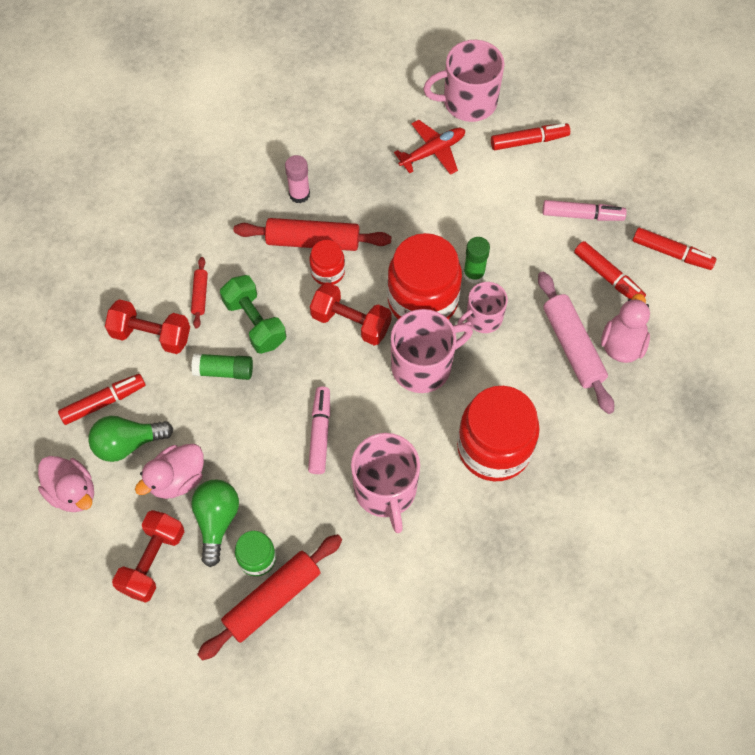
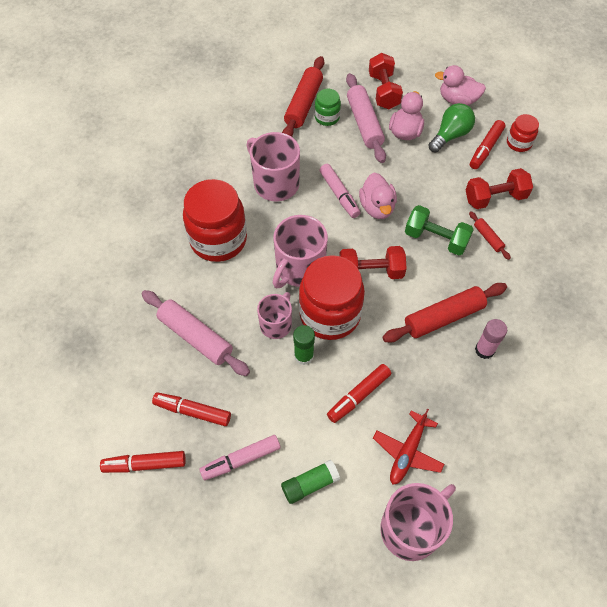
camera: 150 degrees right, 5 degrees down
(217, 521) = (364, 123): green light bulb -> pink rolling pin
(224, 371) = (430, 200): green glue stick -> green glue stick (310, 484)
(328, 272) = (414, 300): red jar -> red jar (519, 143)
(529, 141) = (329, 515): red marker -> red marker (358, 396)
(622, 344) = (157, 358): pink duck -> pink duck (377, 207)

